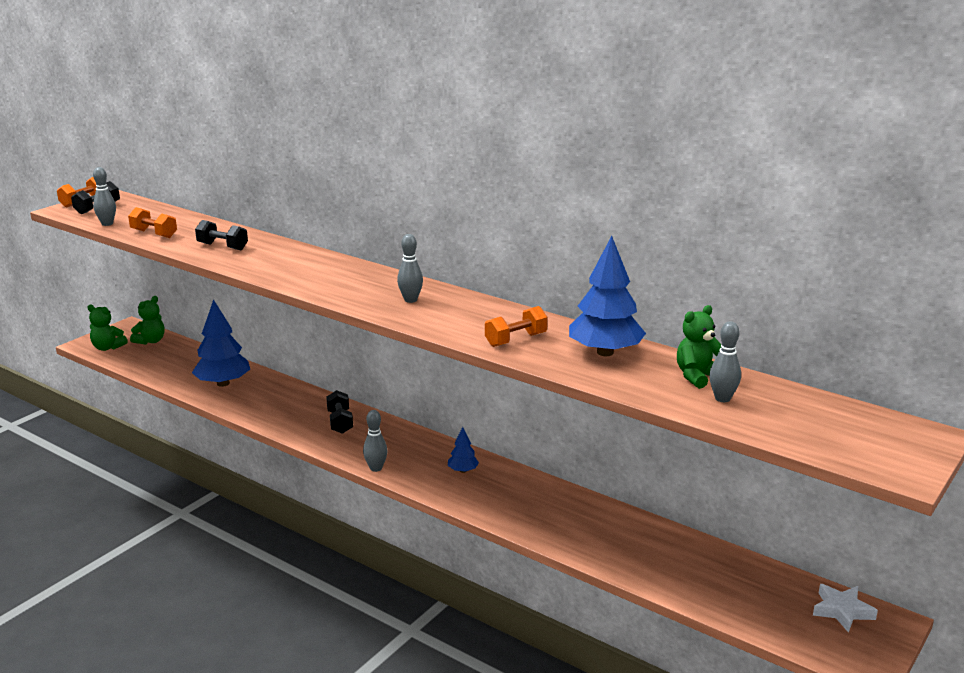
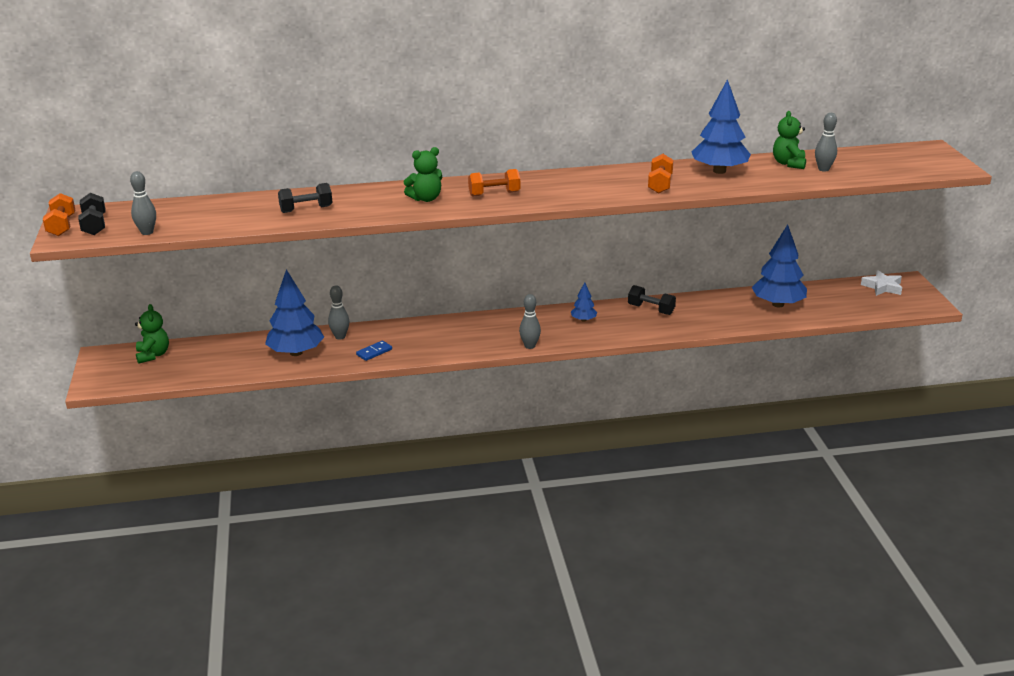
camera: 45 degrees left, 5 degrees up
(107, 347) = (123, 378): green teddy bear -> green teddy bear (426, 199)
(154, 234) = (217, 223): orange dumbbell -> orange dumbbell (494, 194)
(266, 410) = (374, 352): none -> blue domino
(340, 422) = (444, 333): black dumbbell -> black dumbbell (651, 309)
(410, 300) = (540, 188): grey bowling pin -> grey bowling pin (340, 336)
(675, 559) = (778, 304): none -> blue tree

